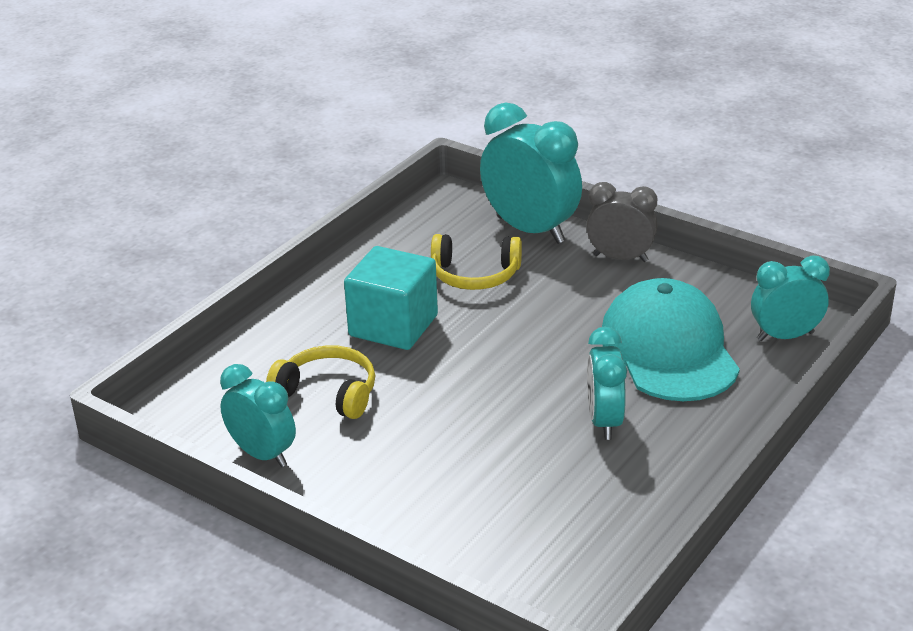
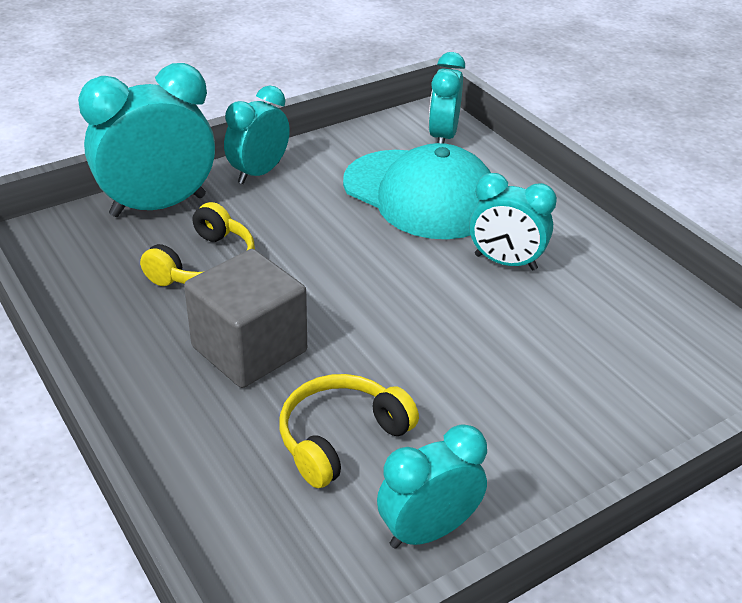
camera: 70 degrees left, 5 degrees up
(393, 326) = (249, 349): turquoise cube -> grey cube
(620, 258) = (259, 173): grey clock -> turquoise clock
(669, 349) = (421, 195): turquoise cap -> turquoise cap turned 150 degrees counterclockwise

